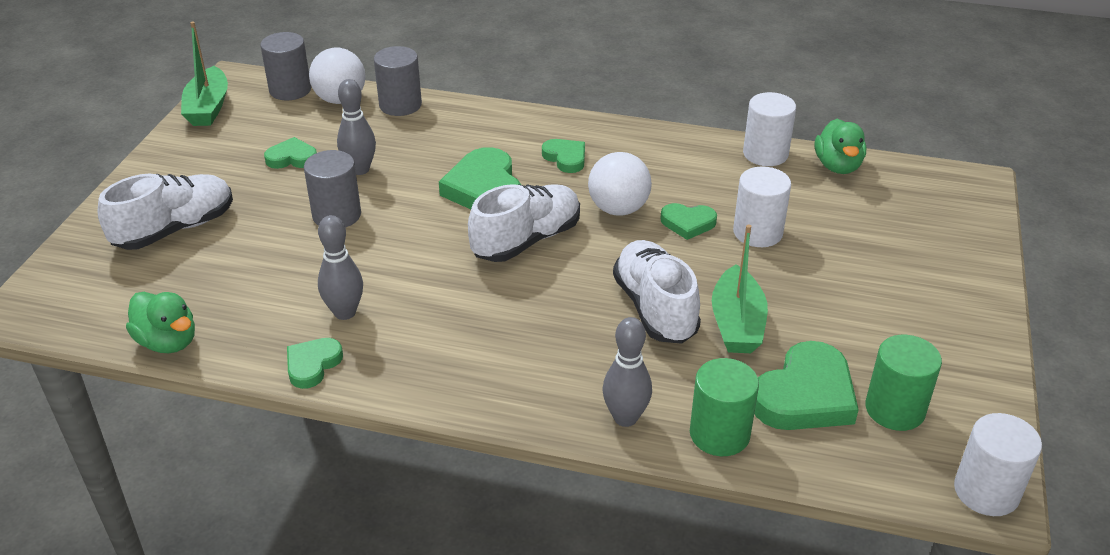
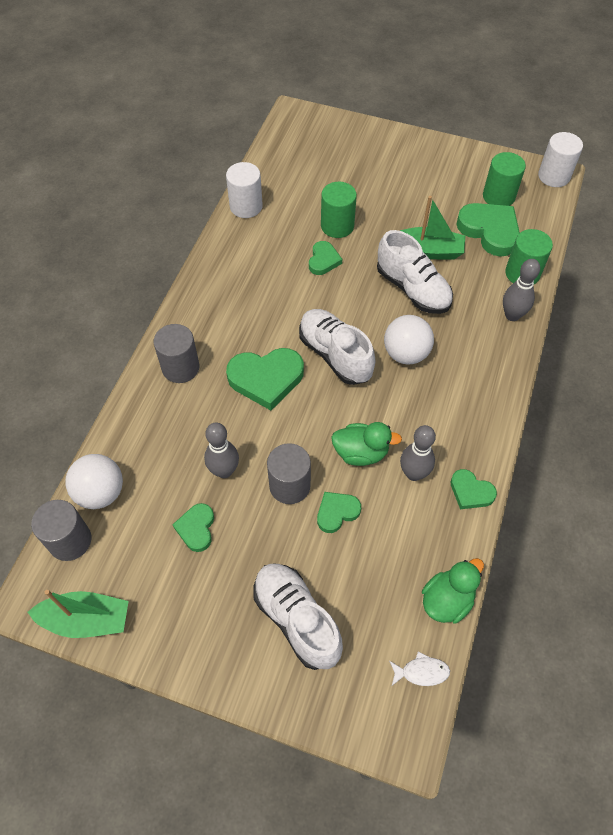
camera: 85 degrees left, 20 degrees up
(89, 321) = (421, 672): none -> white fish
(400, 105) = (123, 441): grey cylinder -> grey cylinder (180, 367)
(565, 158) = (231, 323): green heart -> green heart (337, 512)
(618, 209) = (302, 297): white ball -> white ball (406, 353)
(655, 308) = (413, 289): white shoe -> white shoe turned 120 degrees counterclockwise
(757, 232) = (337, 226): white cylinder -> green cylinder
(837, 166) = (267, 172): green duck -> green duck (361, 452)

